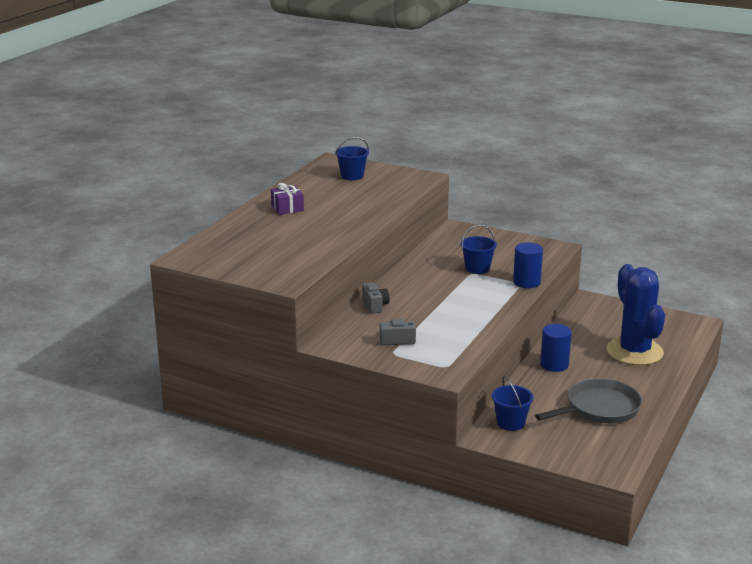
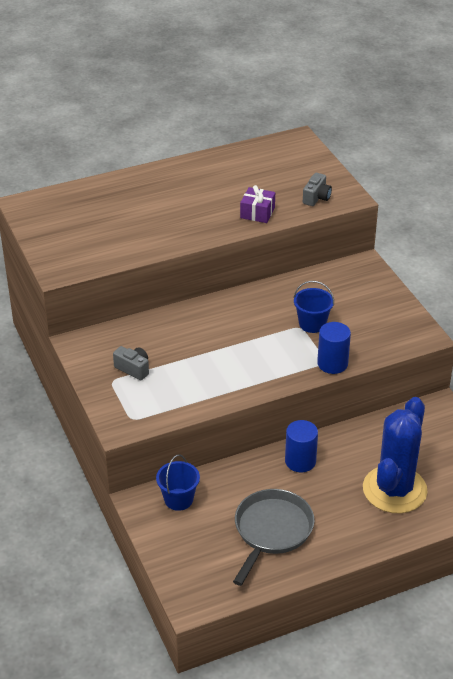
camera: 40 degrees right, 15 degrees up
(287, 208) = (176, 183): purple gift -> purple gift (257, 213)
(352, 176) = (285, 168): blue bucket -> none
(375, 306) = (168, 321): grey camera -> grey camera (316, 198)
(599, 408) = (271, 531): grey pan -> grey pan turned 75 degrees counterclockwise

